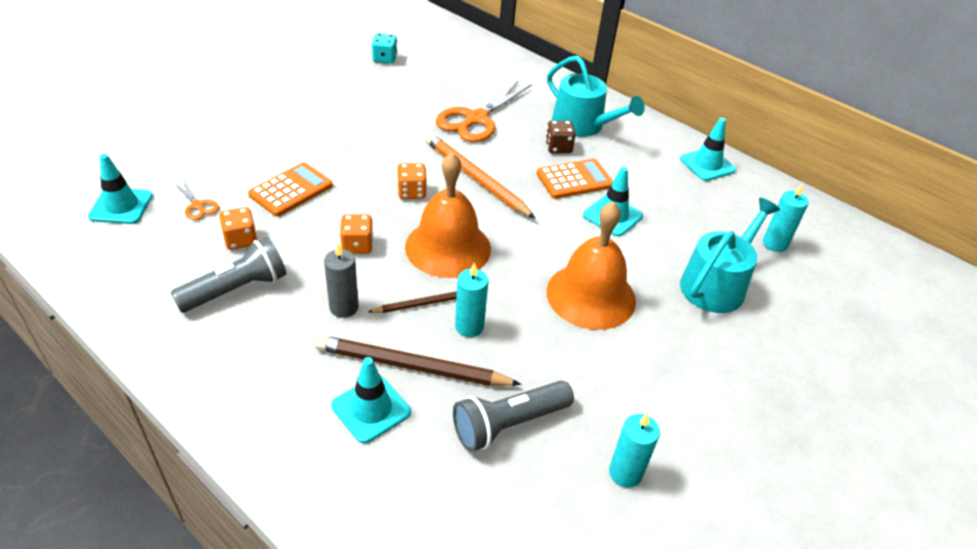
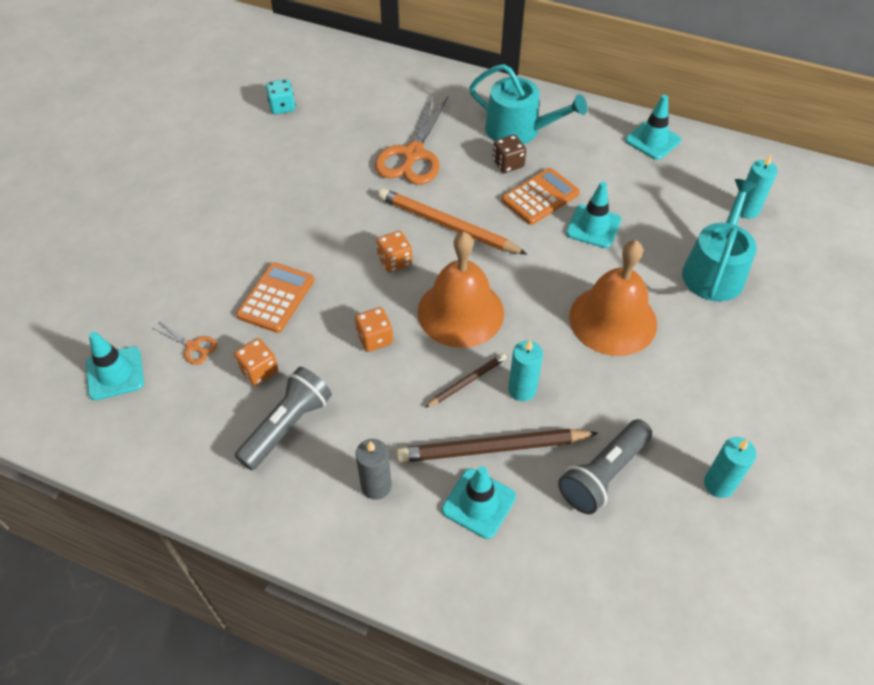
camera: 15 degrees left, 10 degrees up
(344, 307) = (399, 410): grey candle -> grey candle (376, 486)

